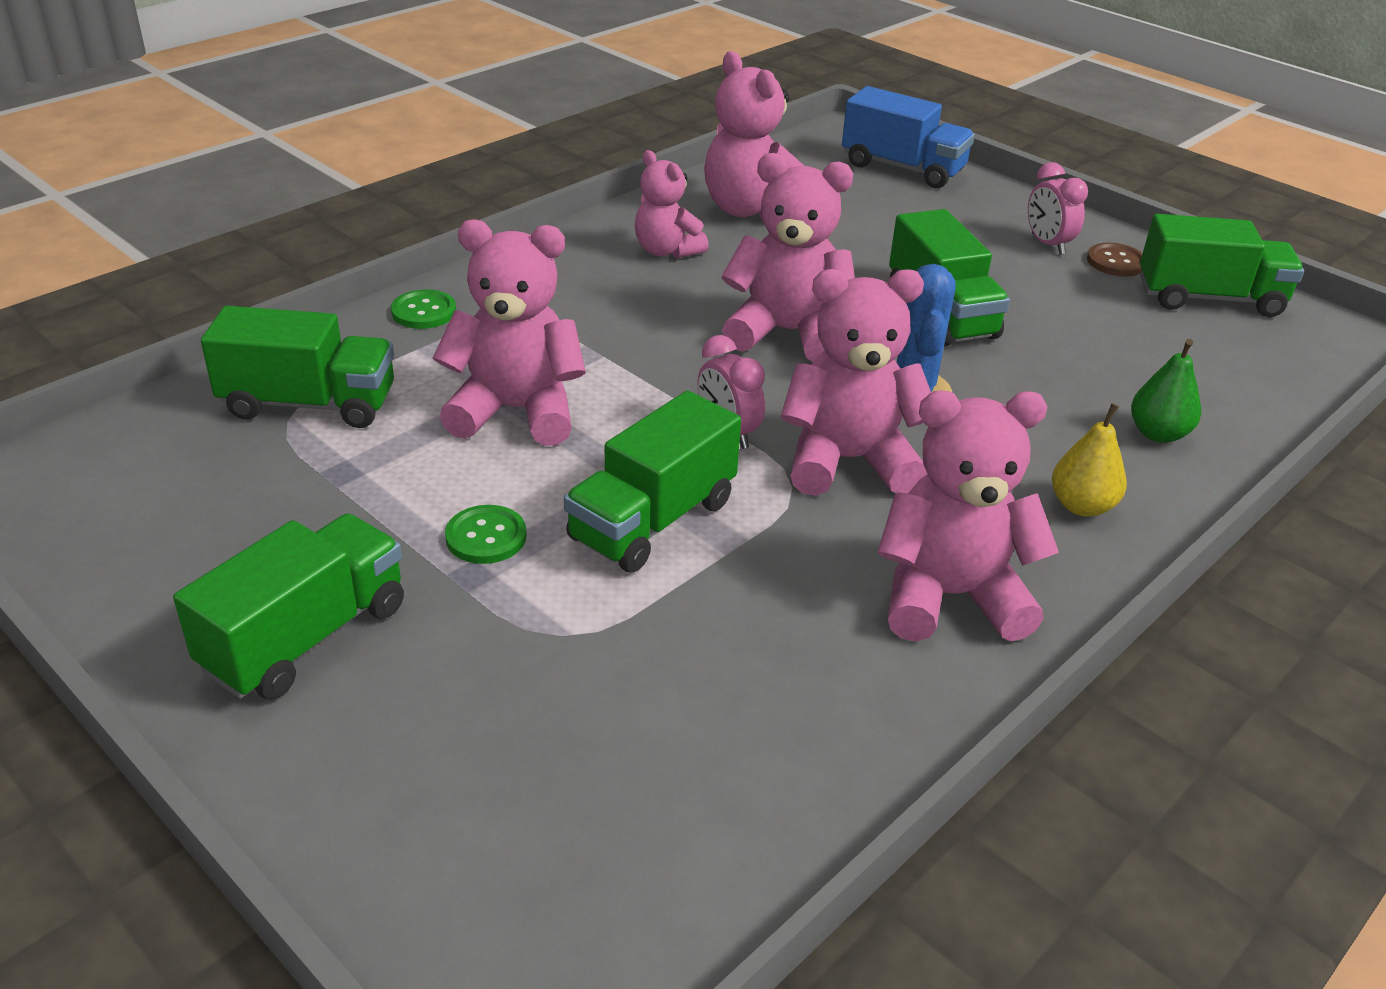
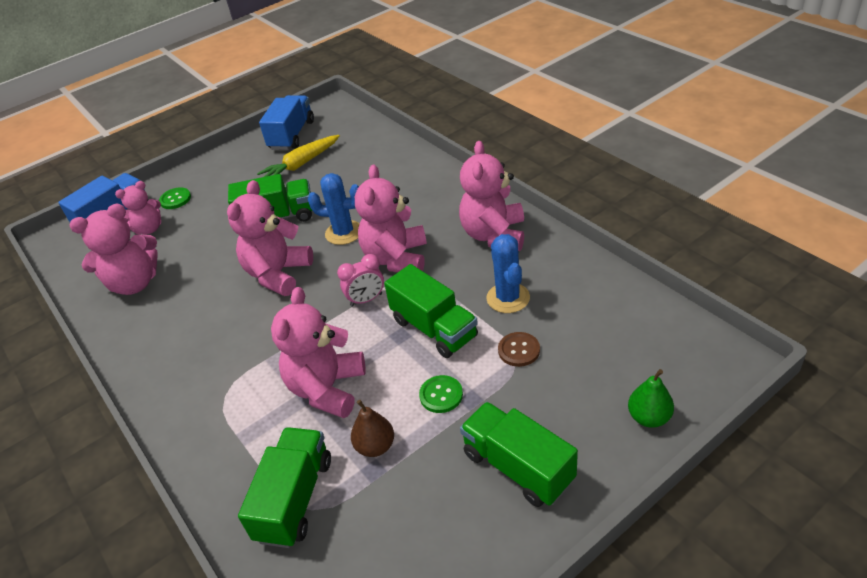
camera: 75 degrees left, 5 degrees up
(388, 471) = (375, 446): none -> brown pear
(424, 312) = (198, 446): green button -> green button (175, 199)
(666, 251) = (168, 323): pink teddy bear -> pink teddy bear (149, 229)
(743, 621) = (508, 298): none -> blue cactus
(1047, 244) = (224, 175): pink clock -> none
(1081, 506) = (439, 192): yellow pear -> none
(1114, 320) = (301, 164): none -> yellow carrot
(1116, 262) = (249, 156): brown button -> brown button (519, 350)
(1158, 434) = (392, 165): green pear -> green pear (649, 417)
(1209, 298) = (292, 135): green truck -> blue truck

